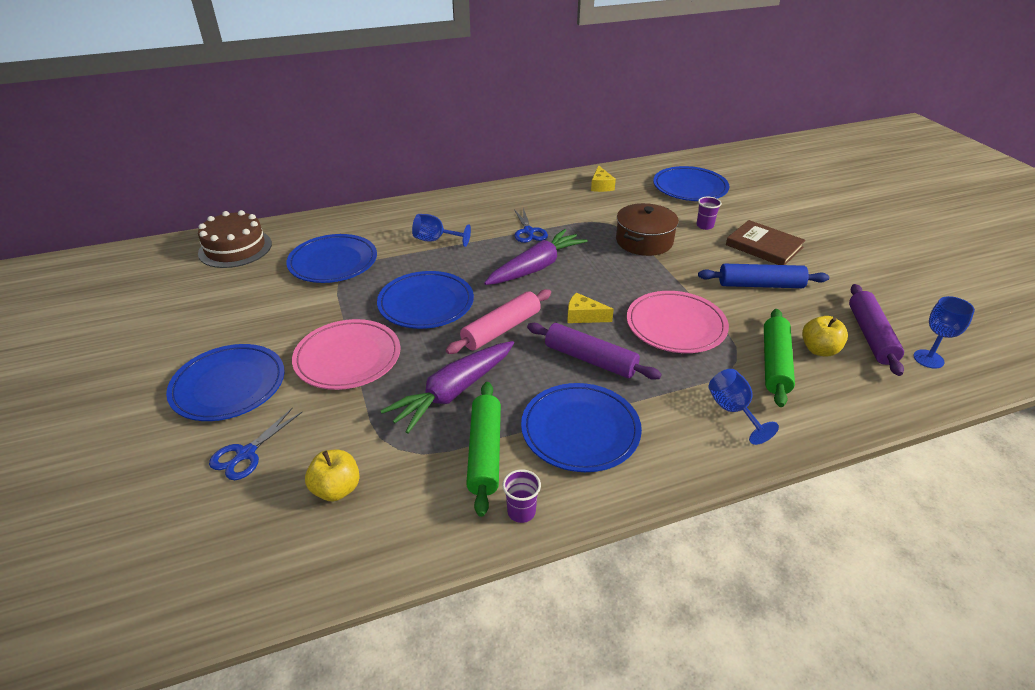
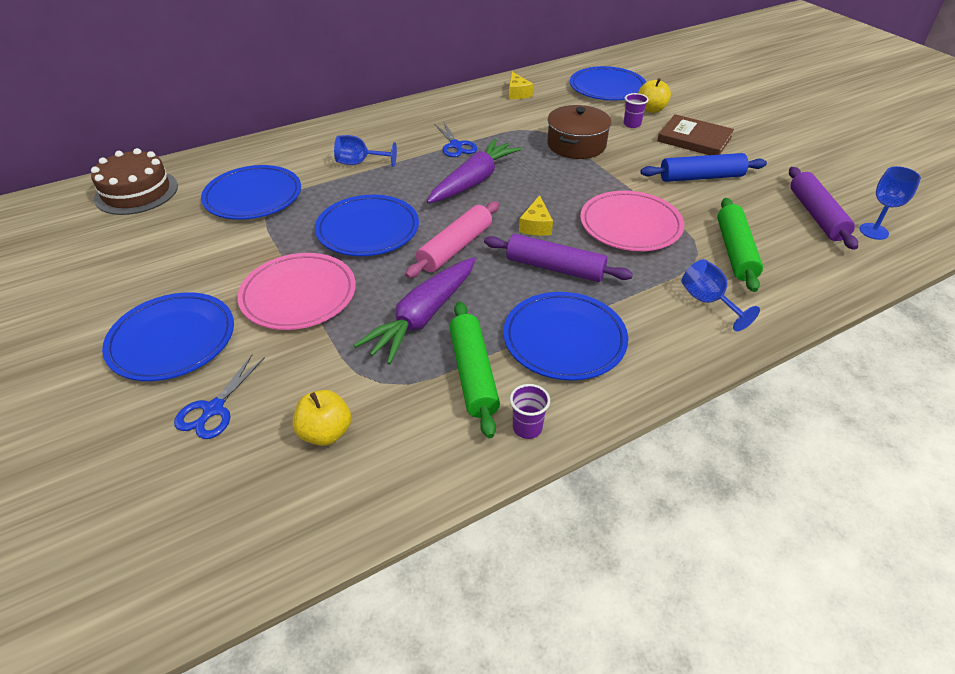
camera: 10 degrees left, 5 degrees up
(583, 316) = (536, 225): yellow cheese -> yellow cheese turned 90 degrees counterclockwise
(819, 350) = (773, 234): yellow apple -> yellow apple (651, 109)

